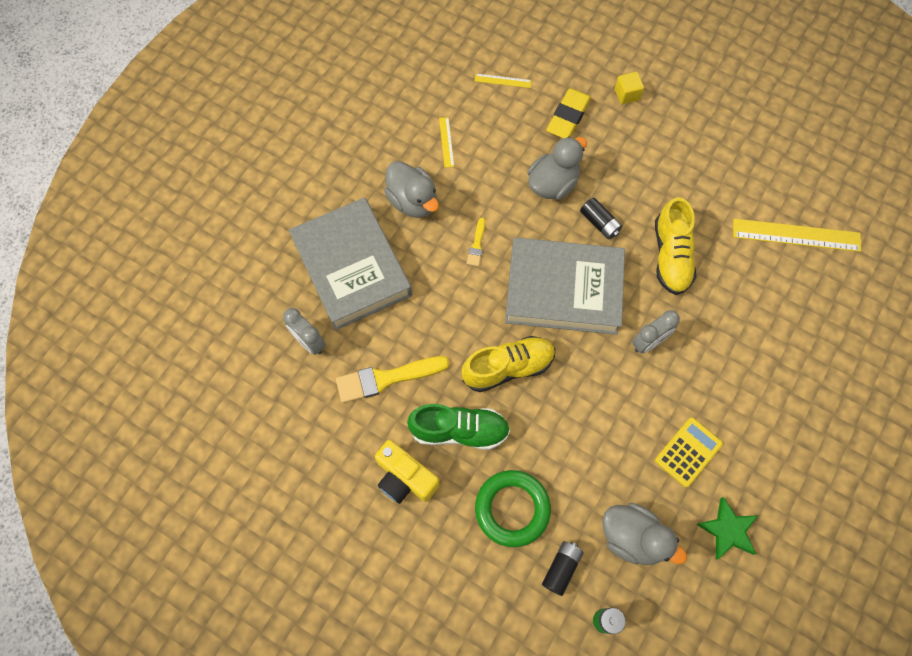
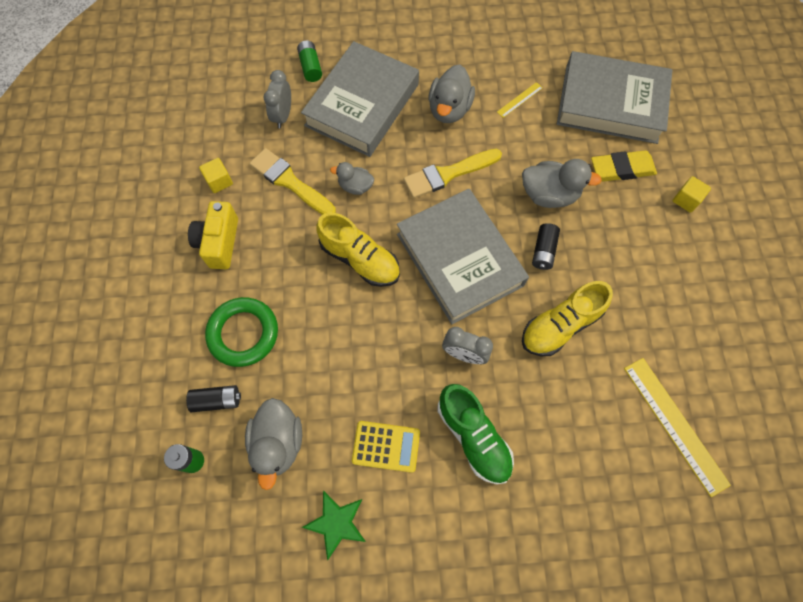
camera: 55 degrees right, 0 degrees up
(273, 285) = (310, 67): none -> green battery
(338, 441) = (219, 181): none -> yellow cube
(433, 326) = (355, 186): none -> grey duck
(459, 430) = (282, 257): green shoe -> green shoe (473, 437)
(476, 245) = (448, 174): yellow brush -> yellow brush, size x1.99
(502, 80) = (610, 103): yellow ruler -> grey book

